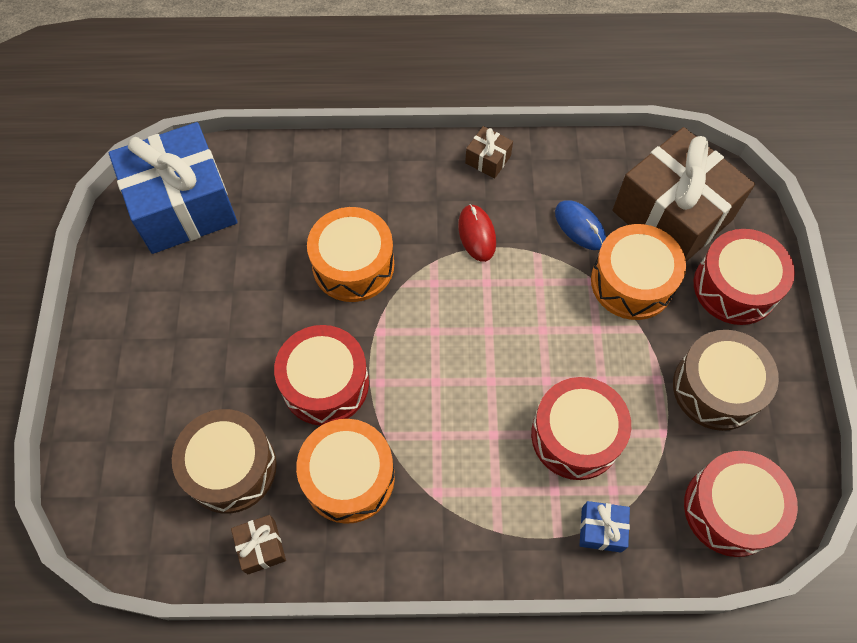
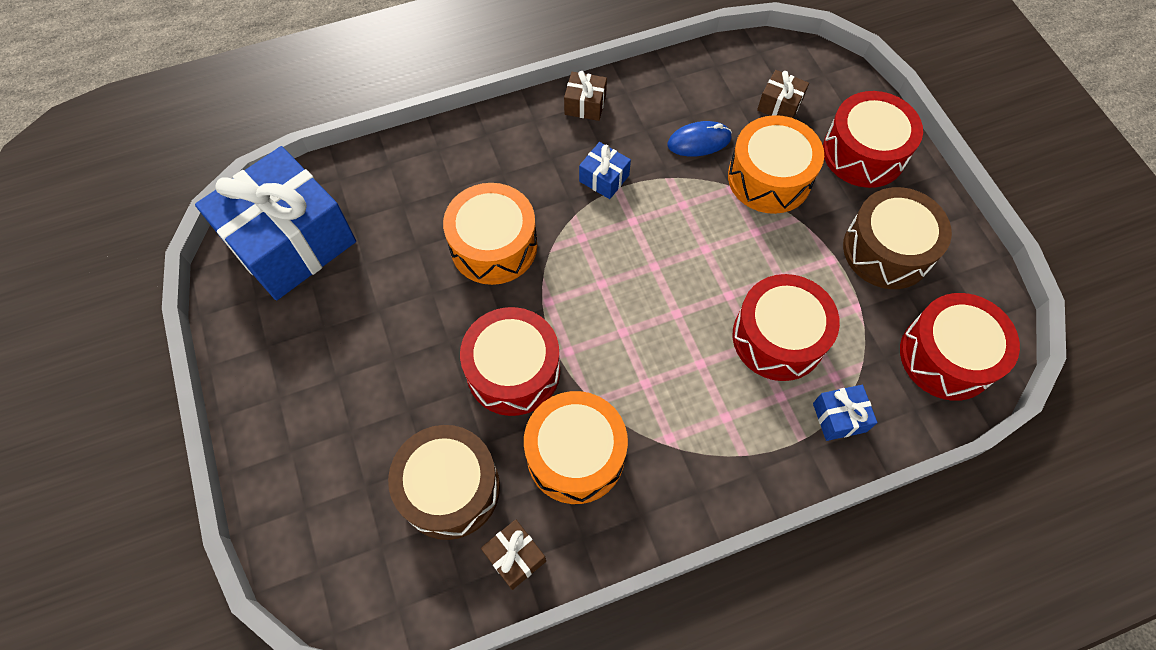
camera: 20 degrees left, 0 degrees up
(477, 234) = (604, 178): red mouse -> blue gift
(579, 226) = (699, 141): blue mouse -> blue mouse turned 45 degrees counterclockwise
(672, 215) = (779, 105): brown gift -> brown gift, size x0.40

